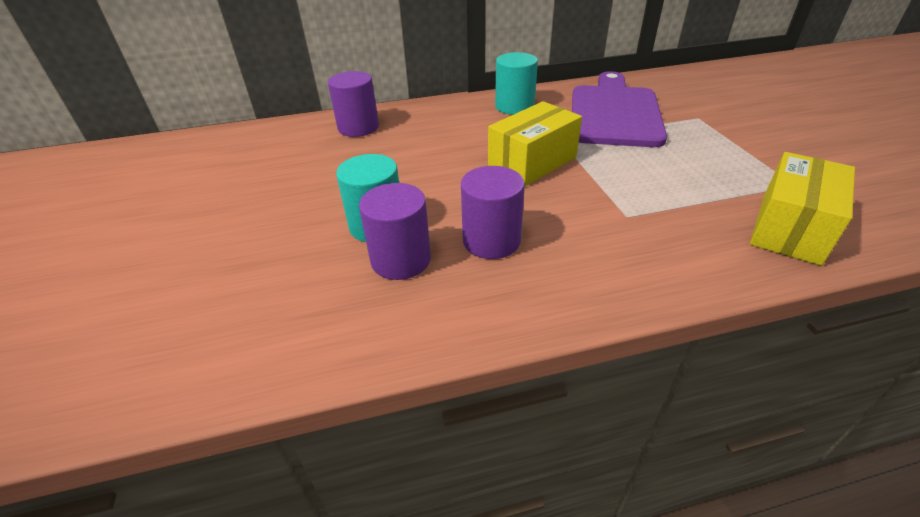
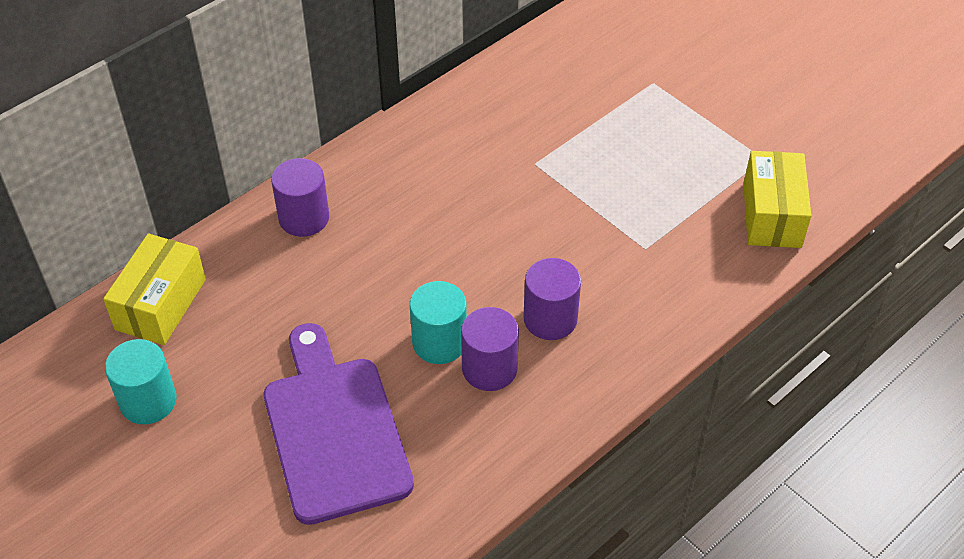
camera: 30 degrees left, 10 degrees up
(514, 106) = (456, 123): turquoise cylinder -> turquoise cylinder (148, 401)
(532, 162) = (528, 208): yellow box -> yellow box (161, 304)
(614, 112) = (567, 100): purple cutting board -> purple cutting board (334, 430)

